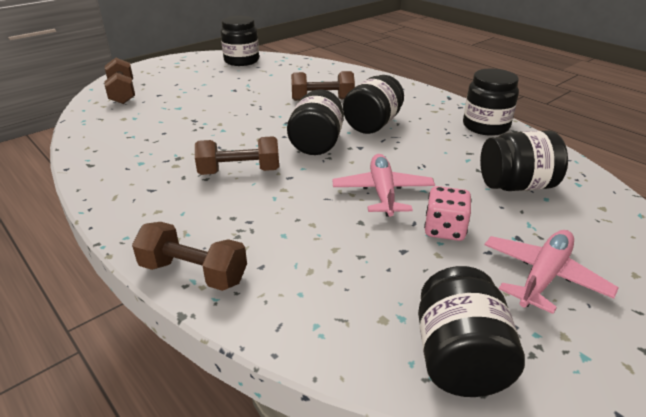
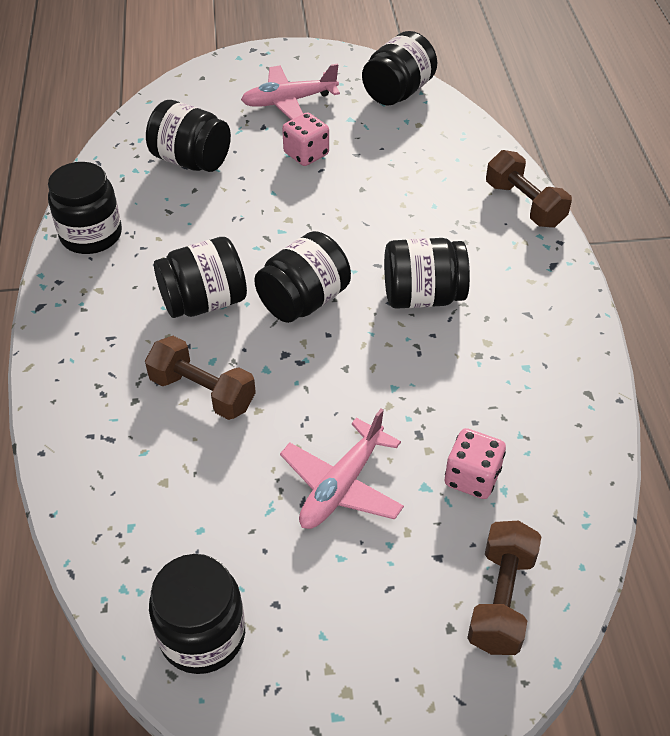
camera: 145 degrees left, 15 degrees up
(154, 116) = (472, 477): none -> pink dice
(239, 172) = (422, 296): brown dumbbell -> black jar
(382, 192) = (311, 206): pink plane -> pink plane (341, 486)

